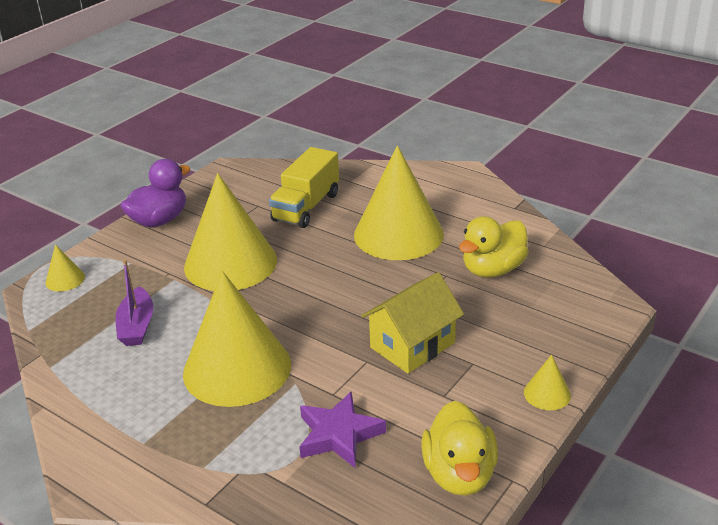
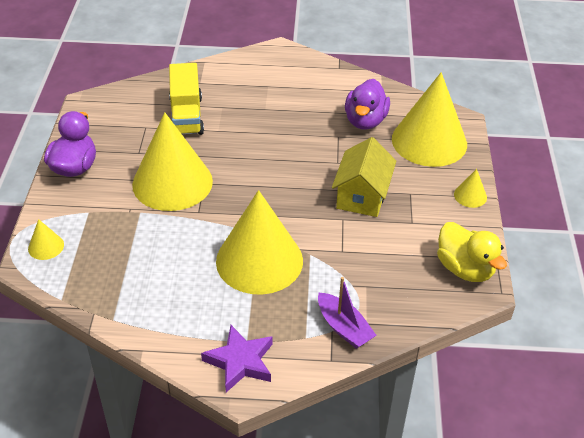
camera: 35 degrees left, 10 degrees up
(137, 326) = (150, 260): purple boat -> purple boat (344, 327)
(339, 434) = (372, 276): purple star -> purple star (240, 361)
(398, 234) = (277, 115): yellow cone -> yellow cone (429, 141)
(493, 269) = (365, 121): yellow duck -> purple duck

